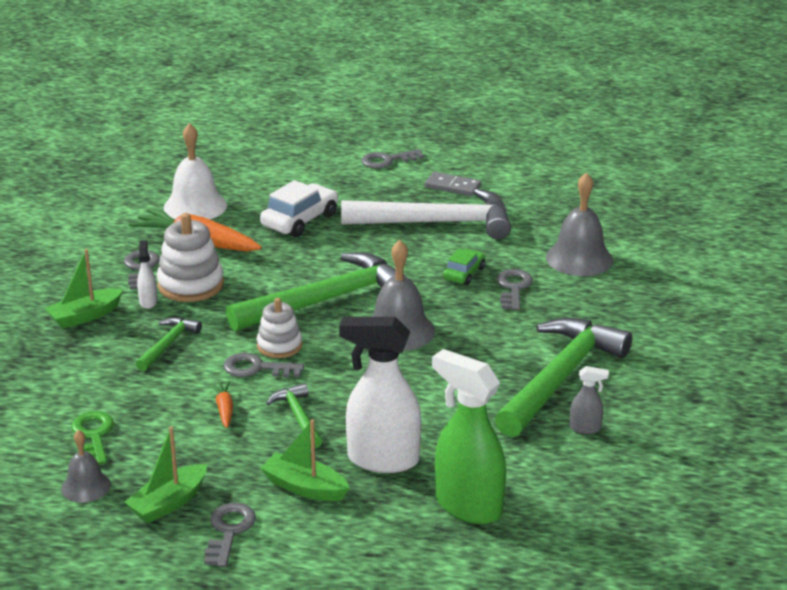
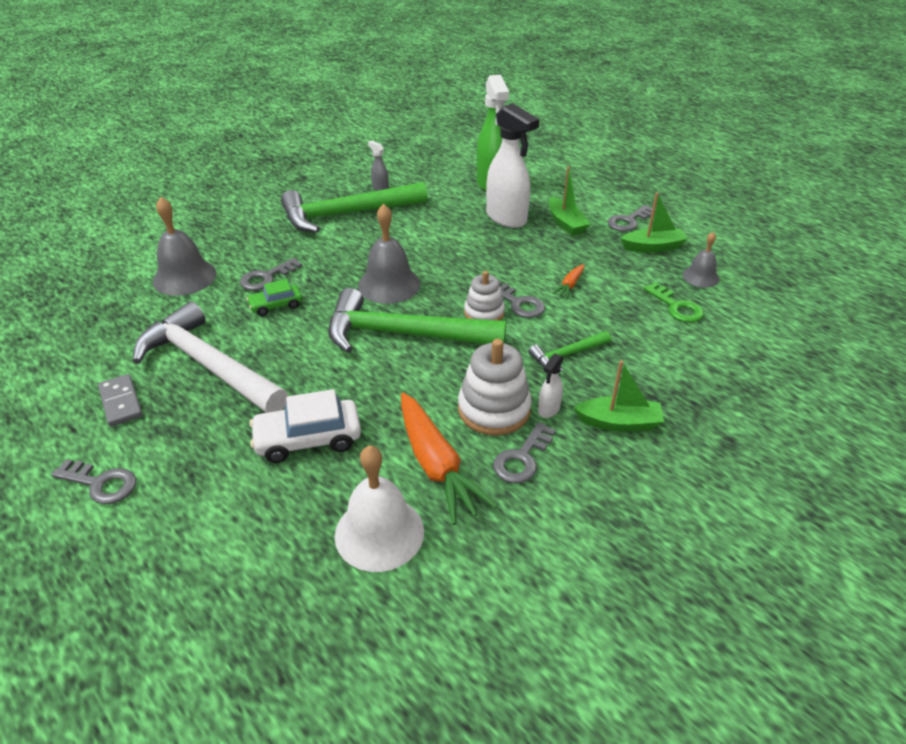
camera: 140 degrees left, 10 degrees up
(93, 435) = (676, 307): green key -> green key turned 60 degrees counterclockwise
(298, 417) = (527, 260): green hammer -> none

